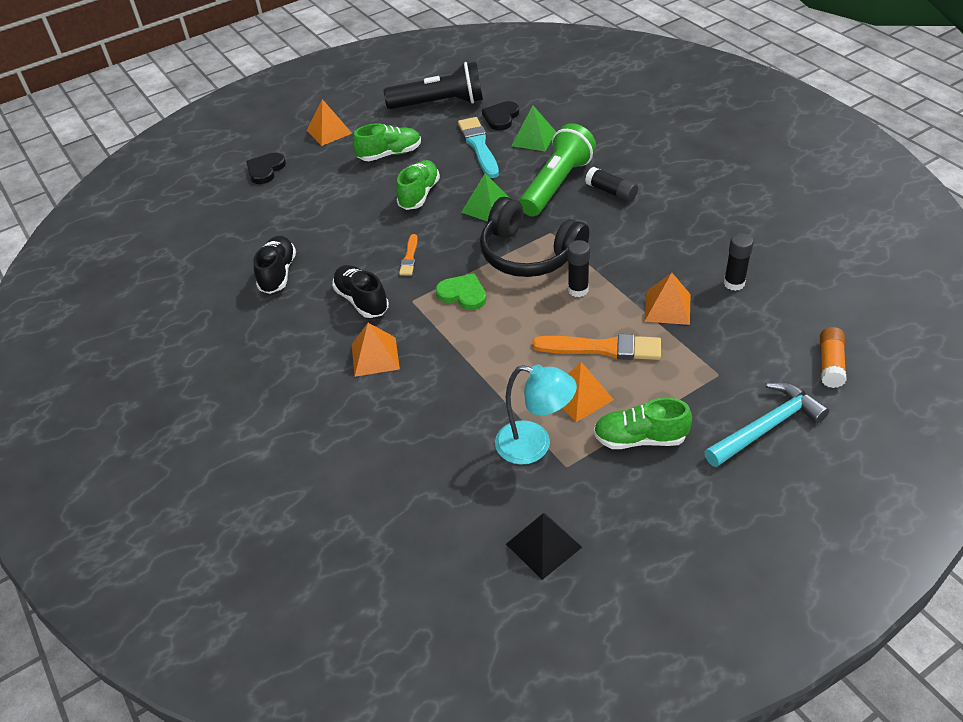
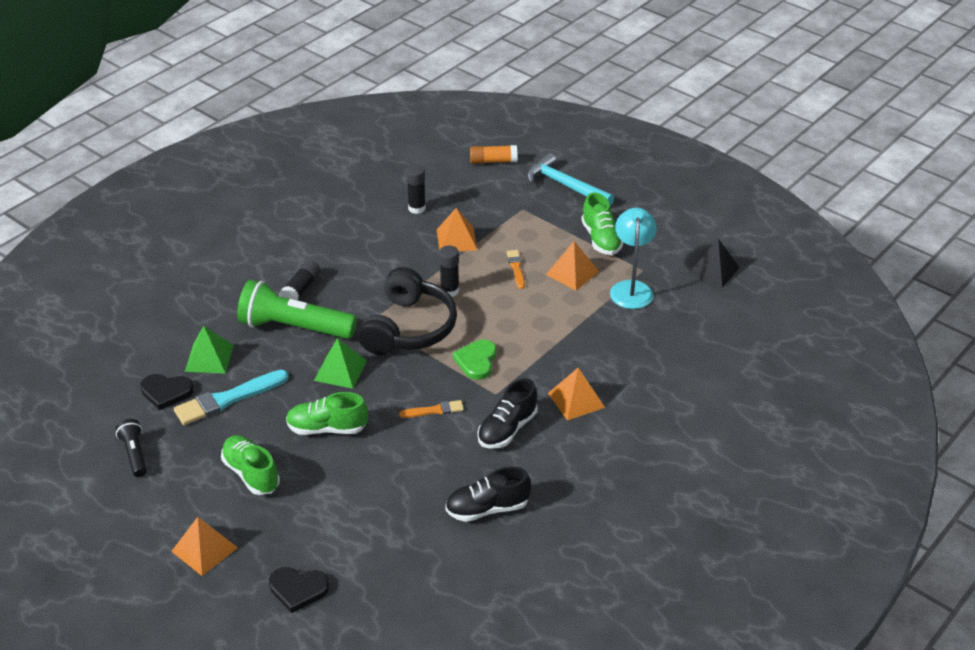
camera: 110 degrees left, 5 degrees down
(439, 104) = (134, 454): black flashlight -> black flashlight, size x0.50
(602, 348) = (516, 268): orange brush -> orange brush, size x0.54

